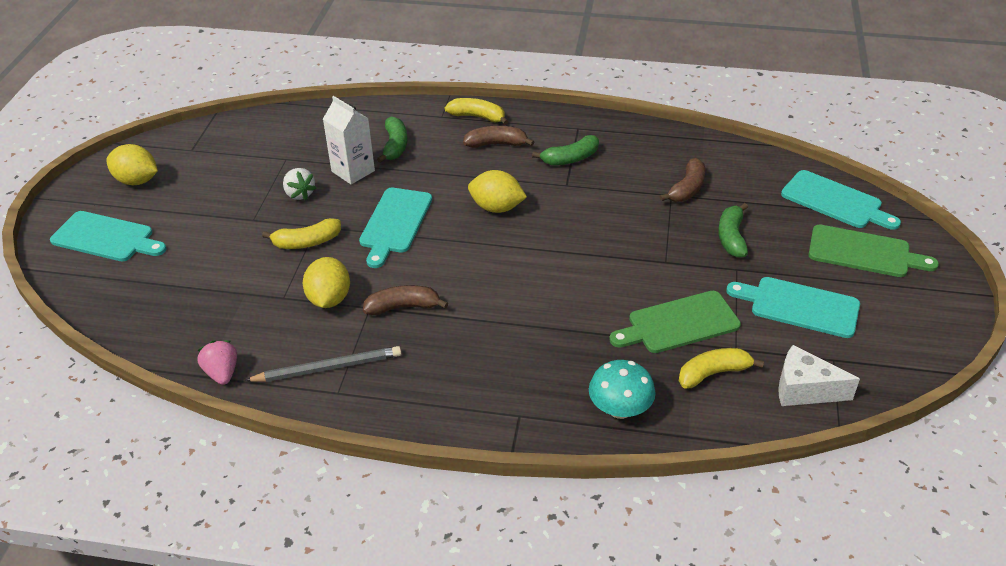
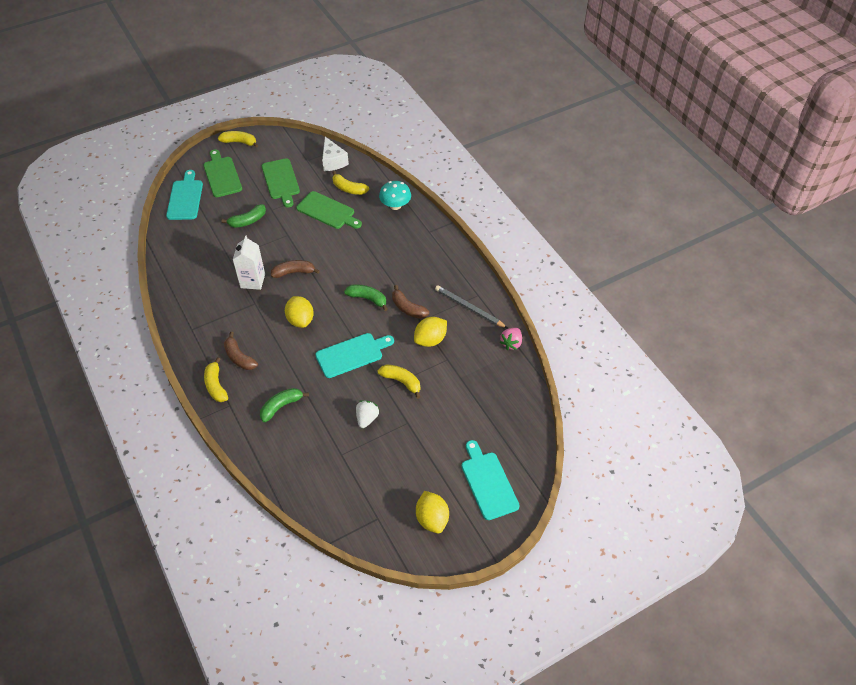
camera: 130 degrees left, 10 degrees up
(353, 171) = (324, 409): white carton -> white carton (252, 281)
(570, 158) = (227, 315): green banana -> green banana (367, 299)
(687, 189) = (218, 254): brown banana -> brown banana (294, 272)
(799, 306) = (281, 181): turquoise cutting board -> green cutting board
(944, 303) = (239, 142): none -> yellow banana

